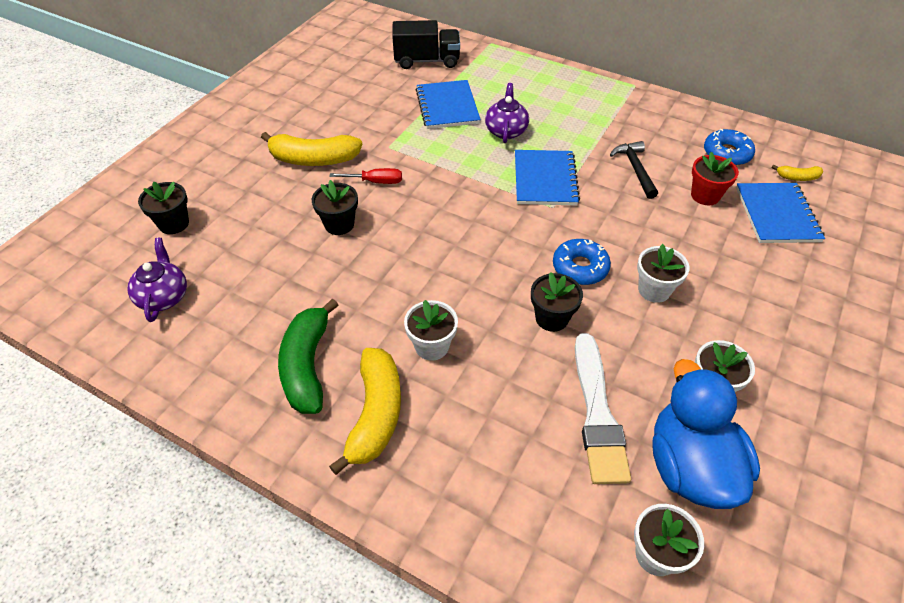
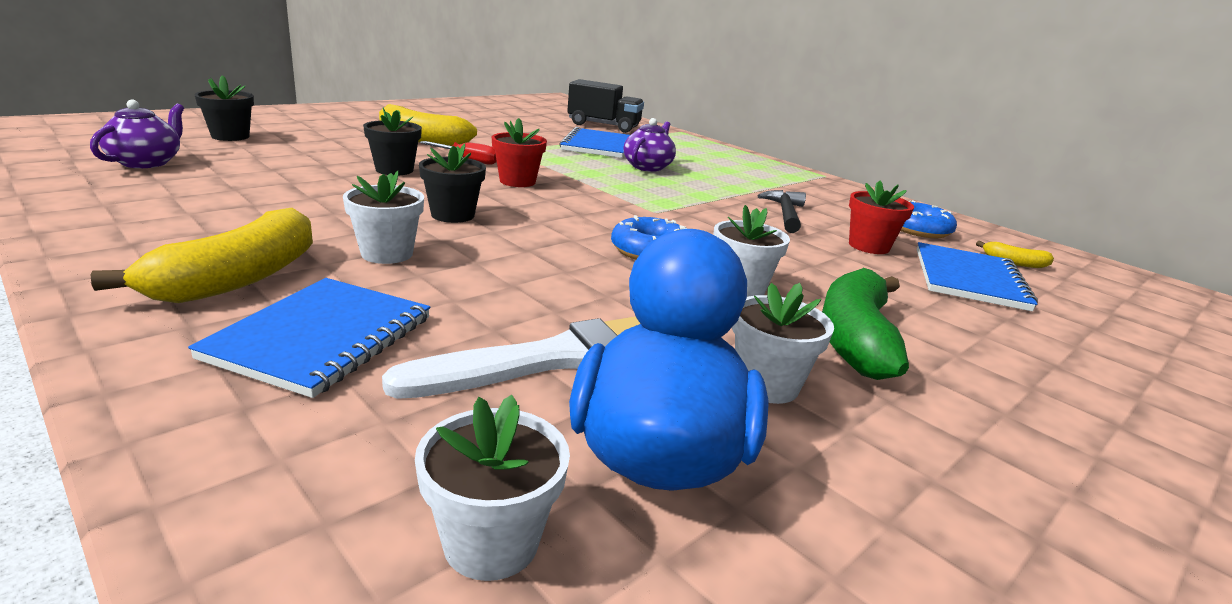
camera: 15 degrees right, 25 degrees down
(307, 366) = (217, 229): green banana -> green banana (855, 339)
(434, 202) = (517, 181): none -> red flower pot
(545, 179) = (664, 197): blue notebook -> blue notebook (321, 338)
(552, 318) = (571, 273): black flower pot -> black flower pot (452, 215)
(597, 413) = (552, 359): white brush -> white brush turned 135 degrees counterclockwise

